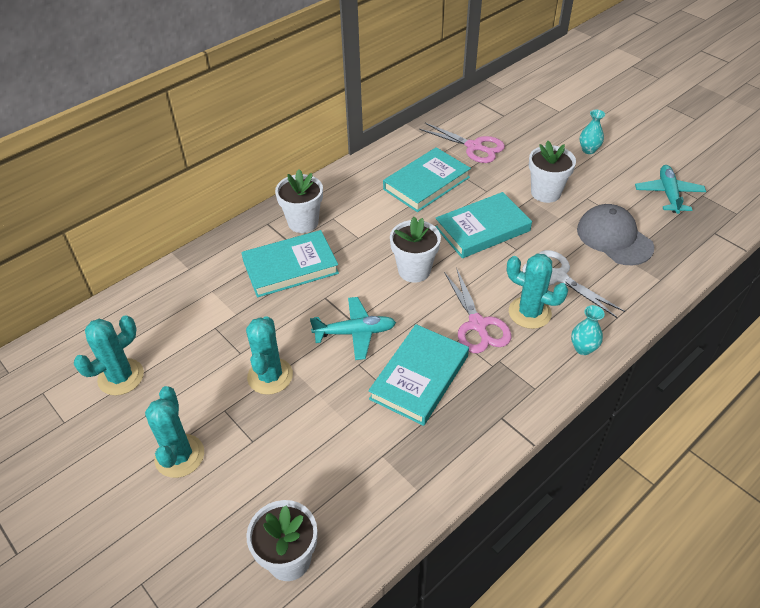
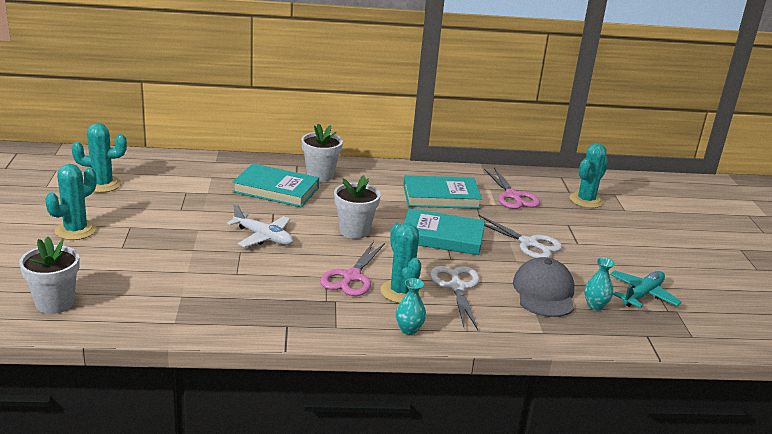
camera: 35 degrees right, 20 degrees down
(270, 376) = (179, 227): turquoise cactus -> turquoise cactus (586, 200)
(355, 332) = (263, 237): turquoise plane -> white plane
(419, 377) = (267, 278): turquoise book -> none
(545, 193) = (529, 243): white flower pot -> white scissors
(588, 150) = (611, 240): turquoise vase -> turquoise vase (595, 305)

